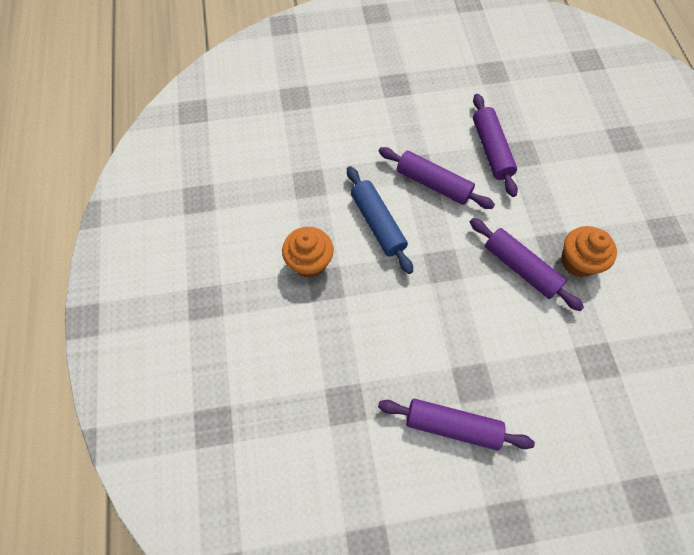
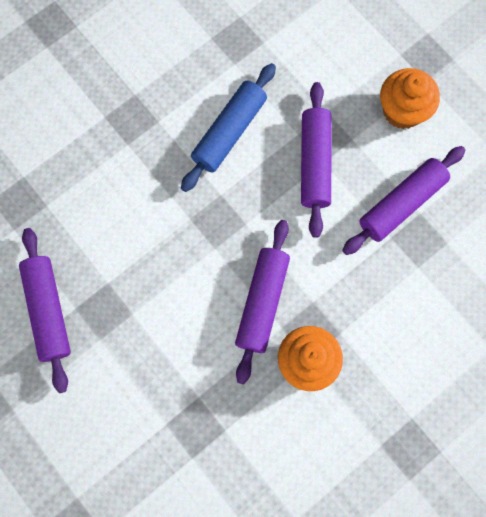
camera: 60 degrees right, 10 degrees up
(309, 262) = (145, 91): orange cupcake -> orange cupcake (402, 111)

